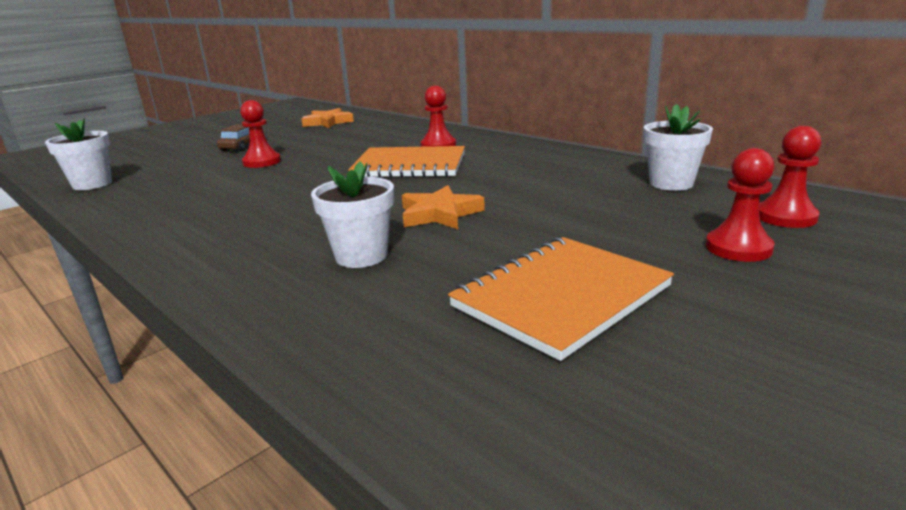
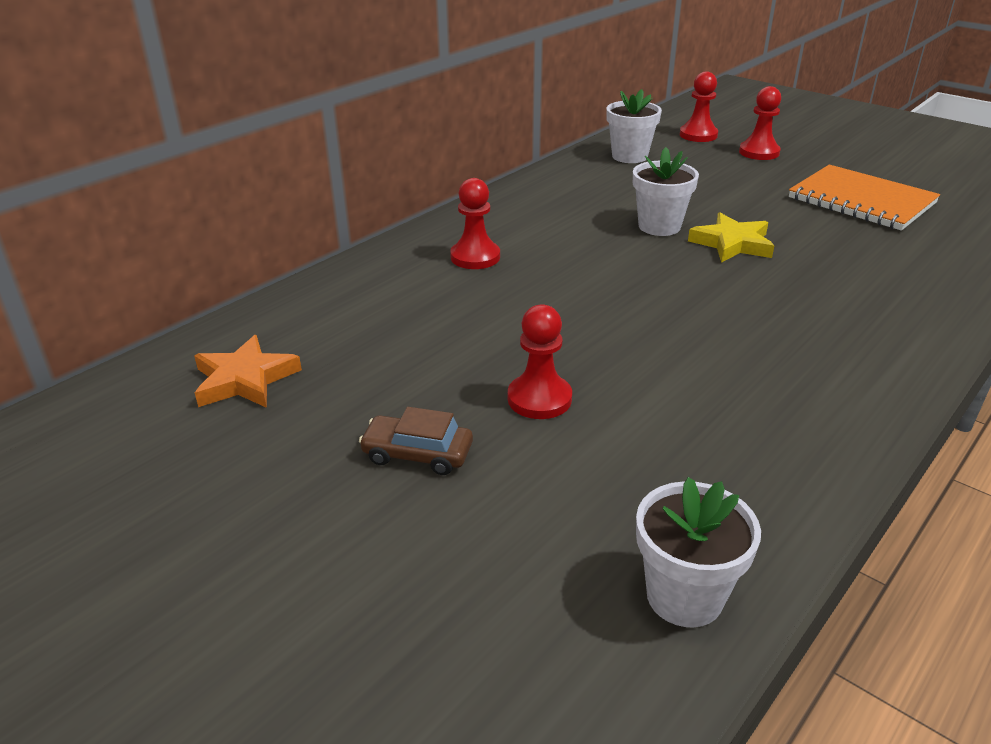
camera: 95 degrees left, 10 degrees up
(361, 256) = (844, 270): white flower pot -> white flower pot (659, 226)
(410, 166) = (570, 270): orange notebook -> none
(440, 214) = (732, 243): orange star -> yellow star

